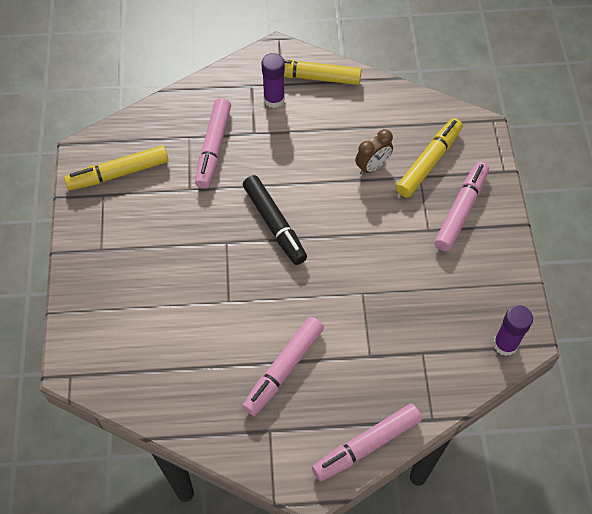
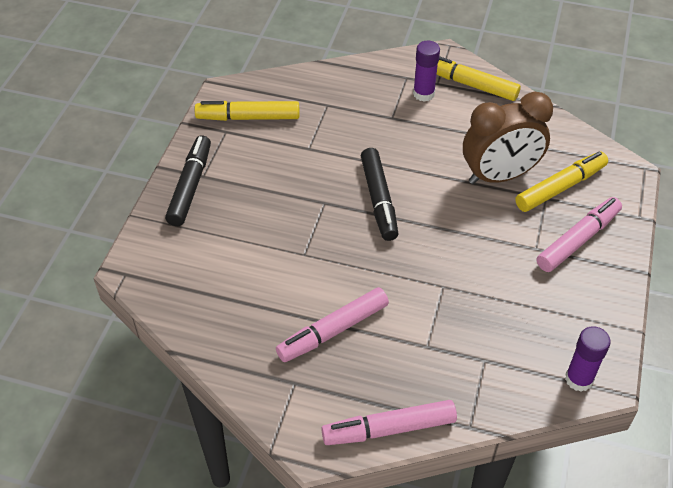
camera: 20 degrees right, 10 degrees down
(93, 264) = (190, 186): none -> black marker
(213, 148) = (347, 119): pink marker -> none
(372, 166) = (499, 176): brown clock -> brown clock, size x1.97

